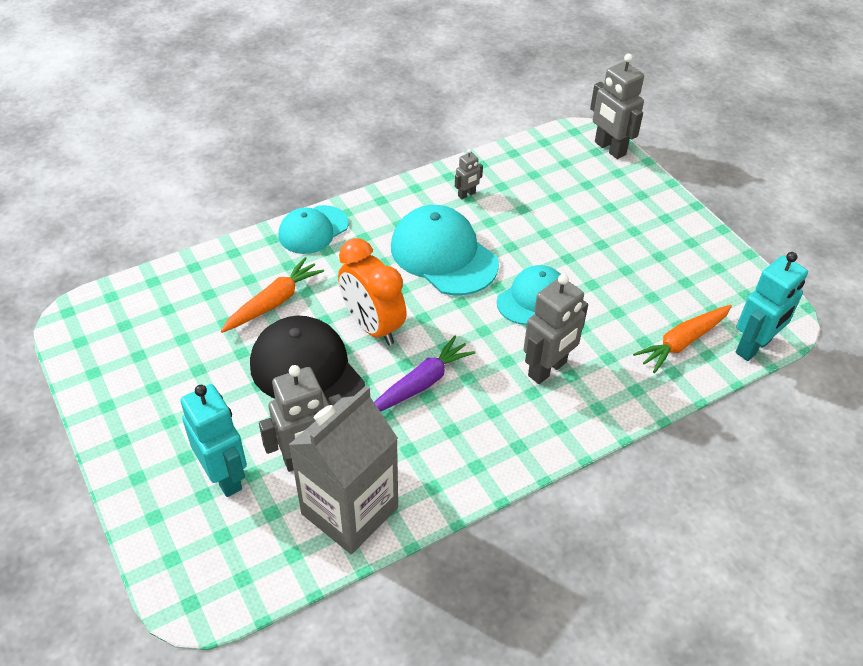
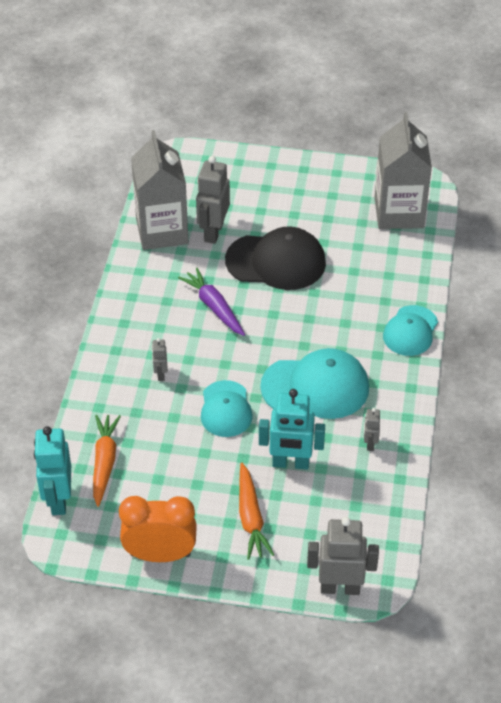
camera: 130 degrees right, 0 degrees up
(142, 317) = (399, 213): none -> grey carton
(225, 476) = (236, 196): turquoise robot -> turquoise robot (290, 463)
(274, 302) = (354, 276): orange carrot -> orange carrot (251, 517)
(313, 230) = (410, 331): turquoise cap -> turquoise cap turned 150 degrees counterclockwise
(373, 326) = (284, 311): orange clock -> orange clock (160, 555)
(420, 384) = (214, 307): purple carrot -> purple carrot turned 150 degrees clockwise
(547, 369) = (160, 374): grey robot -> grey robot, size x0.50

